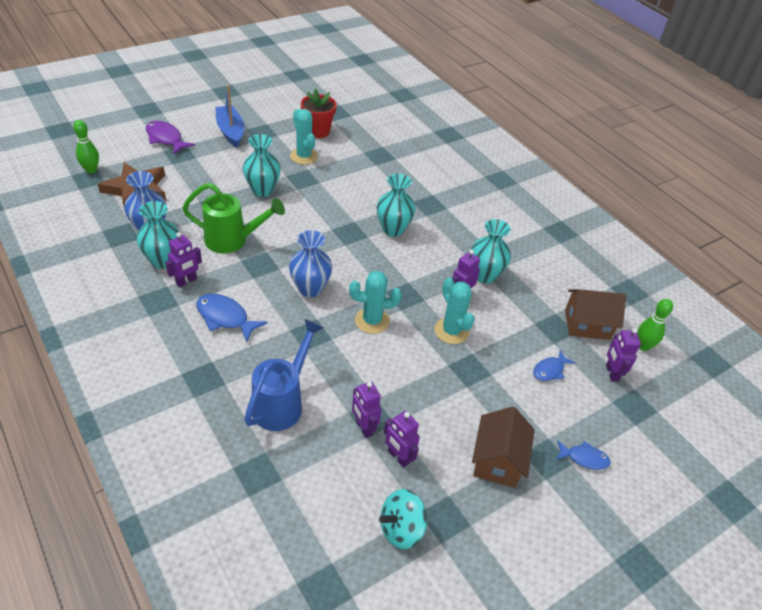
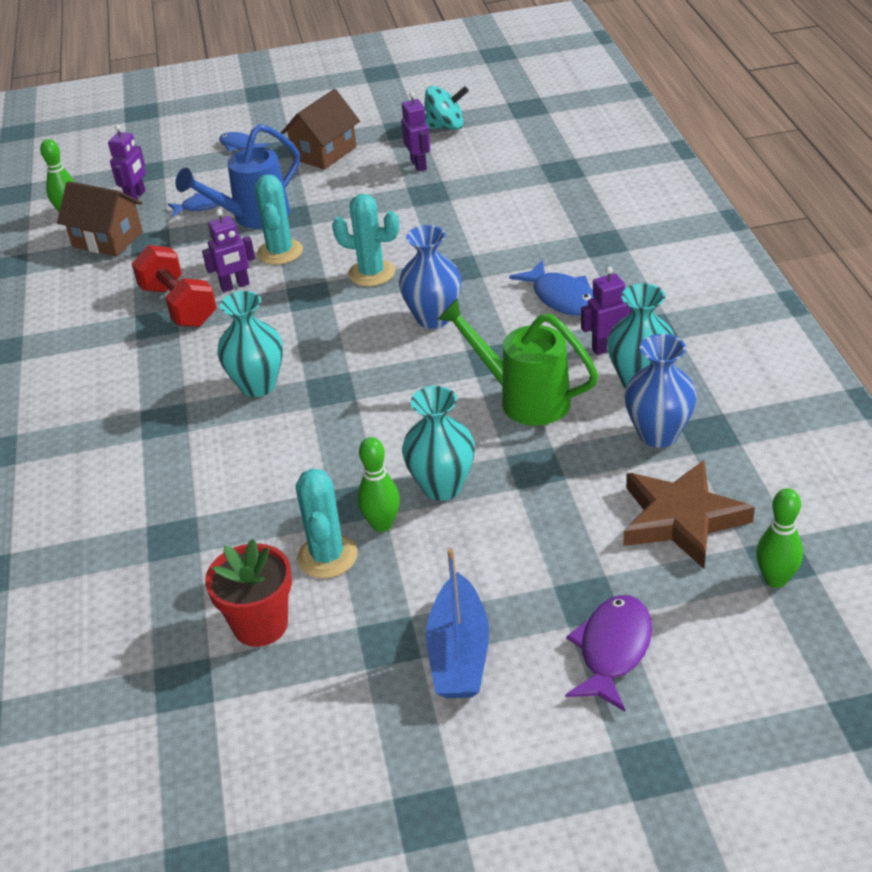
camera: 150 degrees left, 5 degrees down
(166, 139) = (613, 650): purple fish -> purple fish turned 135 degrees counterclockwise
(282, 402) = (518, 214): blue watering can -> blue watering can (252, 218)
(285, 171) = (382, 524): none -> green bowling pin
(363, 428) = (440, 187): purple robot -> none
(484, 275) = (179, 305): turquoise vase -> red dumbbell

